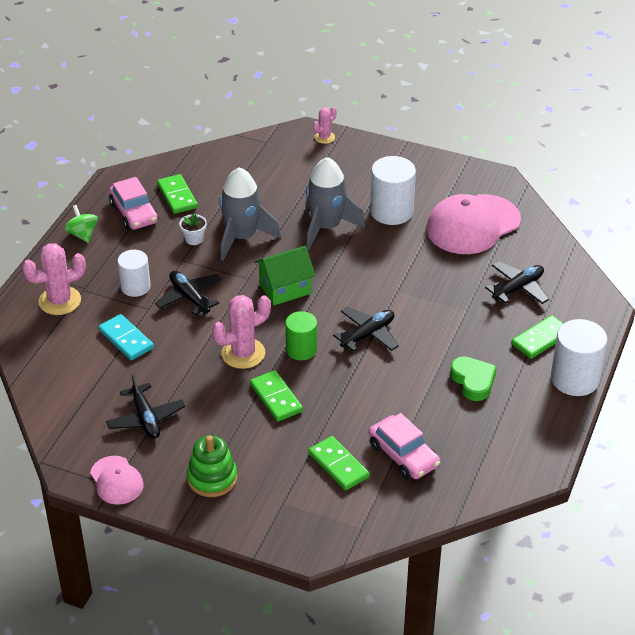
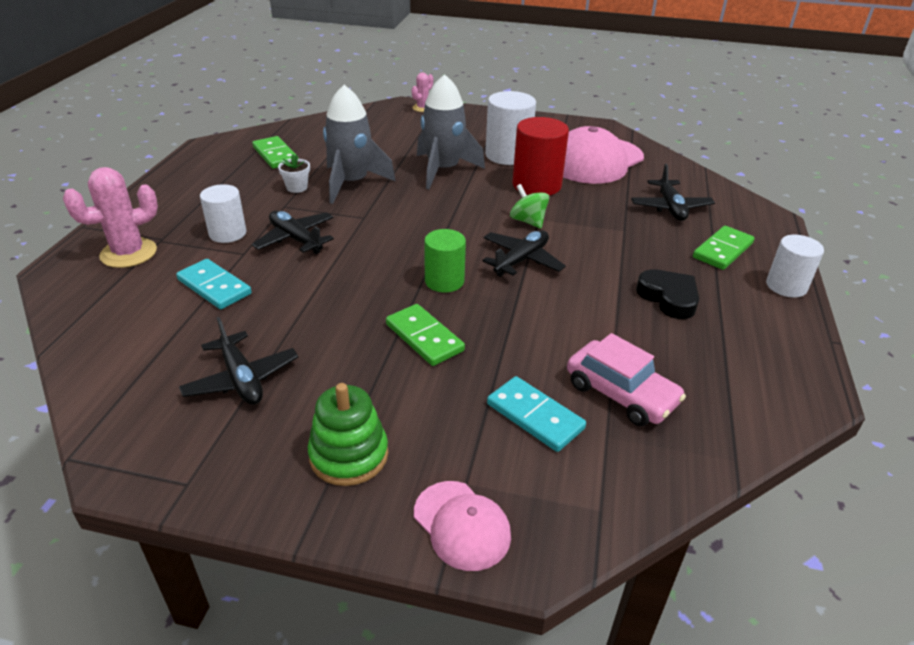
camera: 10 degrees left, 5 degrees down
(82, 234) = (165, 191): green spinning top -> green spinning top (528, 221)
(116, 480) = (193, 475): pink cap -> pink cap (462, 525)
(134, 213) = (227, 170): pink car -> none
(243, 353) = (371, 291): pink cactus -> none
(285, 289) = (410, 224): green house -> none
(338, 465) = (535, 416): green domino -> turquoise domino
(407, 252) = (536, 185): none -> red cylinder
(473, 381) = (668, 298): green heart -> black heart
(518, 288) = (670, 207): black plane -> black plane turned 135 degrees clockwise
(575, 379) = (786, 286): white cylinder -> white cylinder, size x0.65

